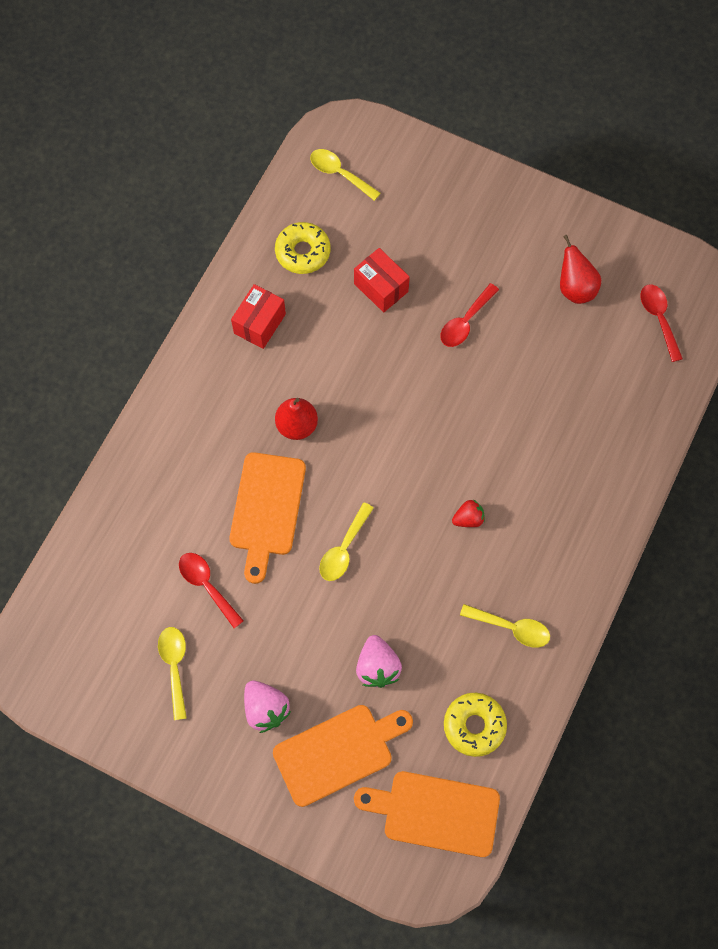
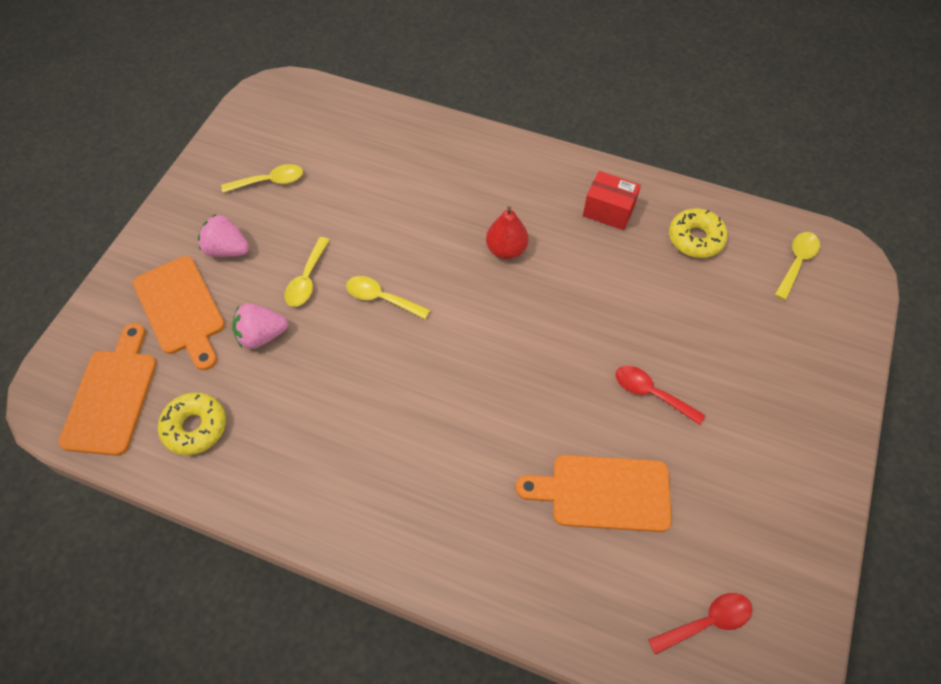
camera: 85 degrees right, 10 degrees down
(207, 585) = (343, 196): red spoon -> none
(266, 709) = (227, 250): pink strawberry -> pink strawberry turned 60 degrees clockwise
(267, 509) = (418, 233): orange cutting board -> orange cutting board (603, 493)
(381, 288) = (673, 309): red box -> none
(468, 518) = (419, 409): red strawberry -> none
(511, 628) = (298, 459): yellow spoon -> yellow spoon (307, 279)
(575, 288) = (723, 513): red pear -> none

